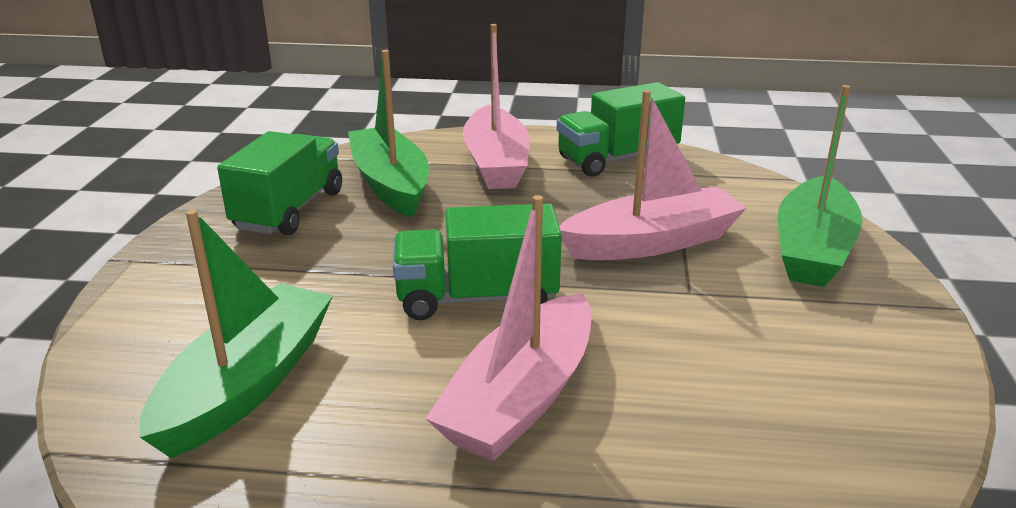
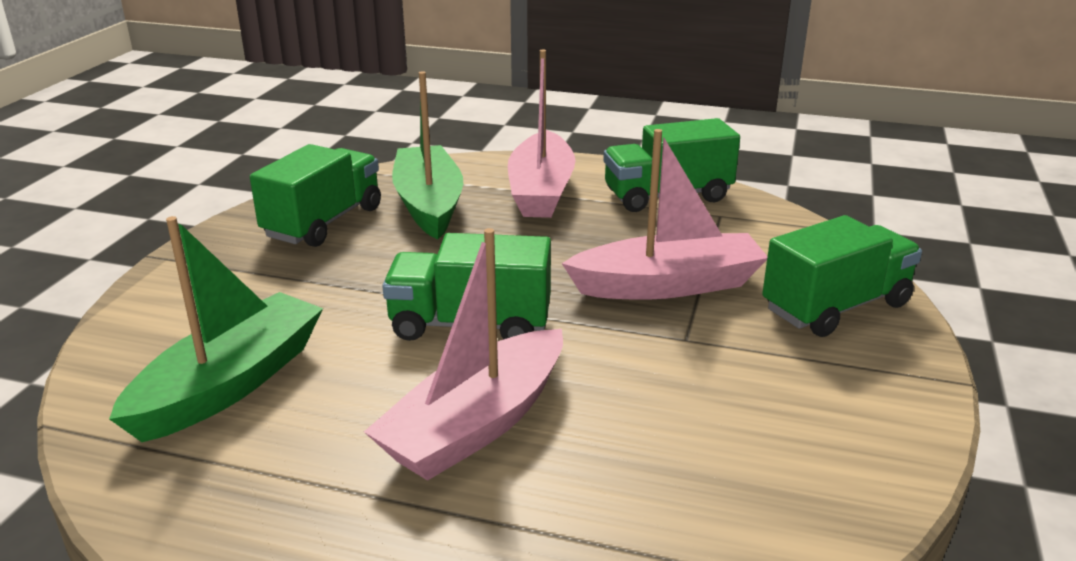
camera: 10 degrees right, 0 degrees up
(812, 249) = (836, 307): green boat -> green truck

